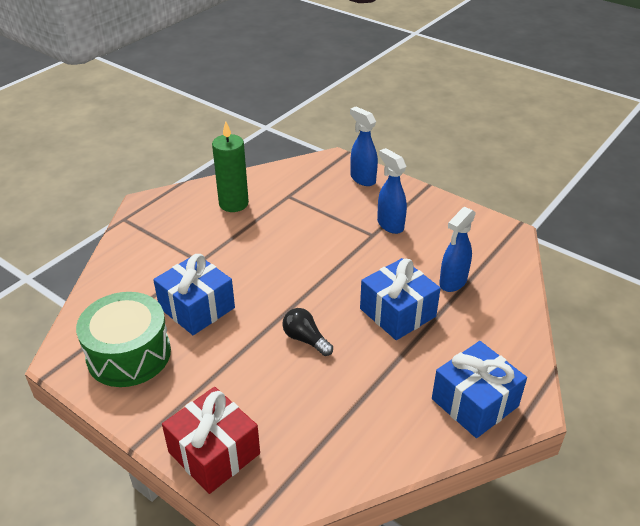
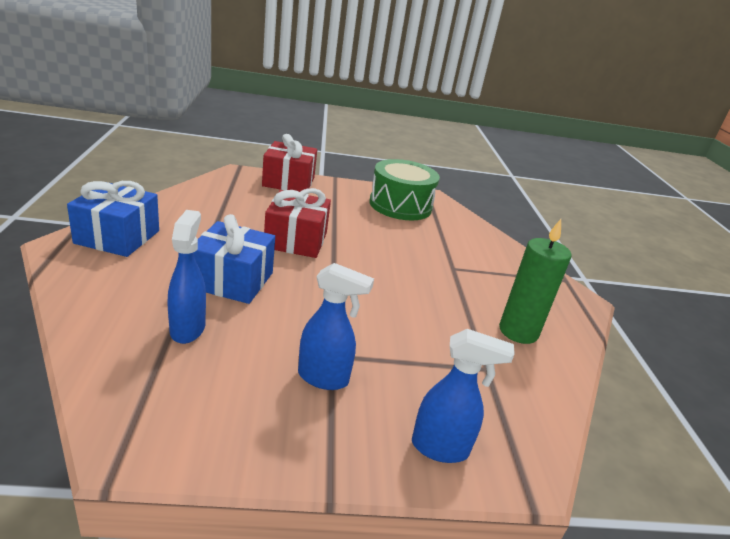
camera: 135 degrees right, 10 degrees down
(197, 308) = (401, 237): blue gift -> none
(305, 339) = (296, 240): black light bulb -> red gift

